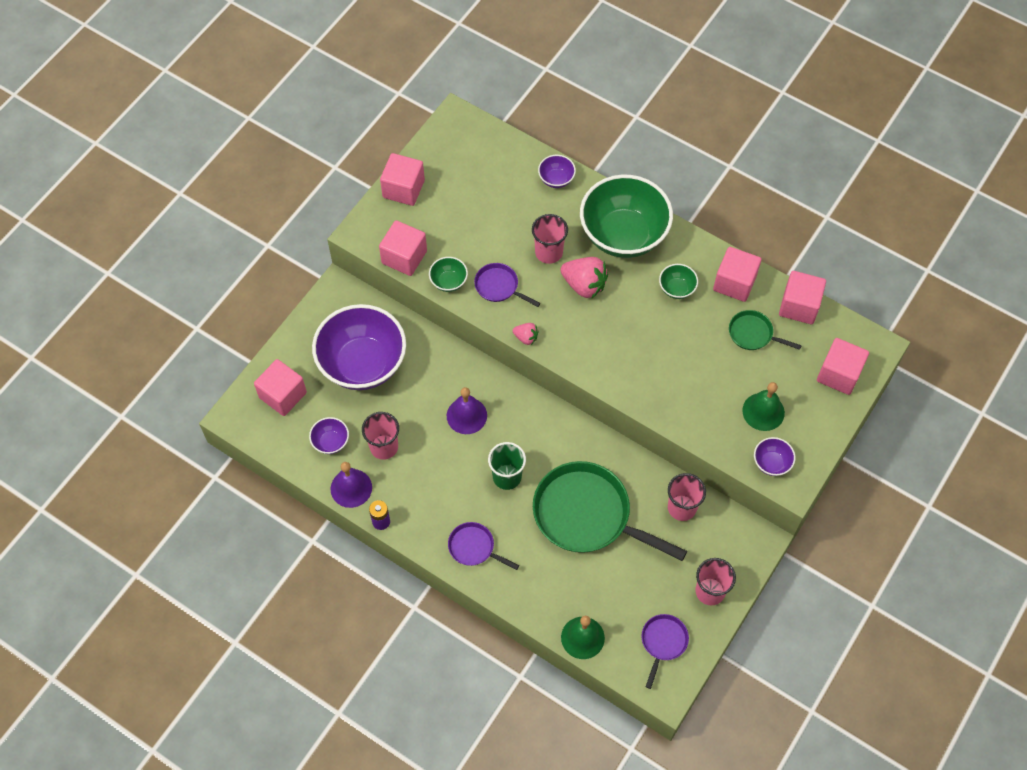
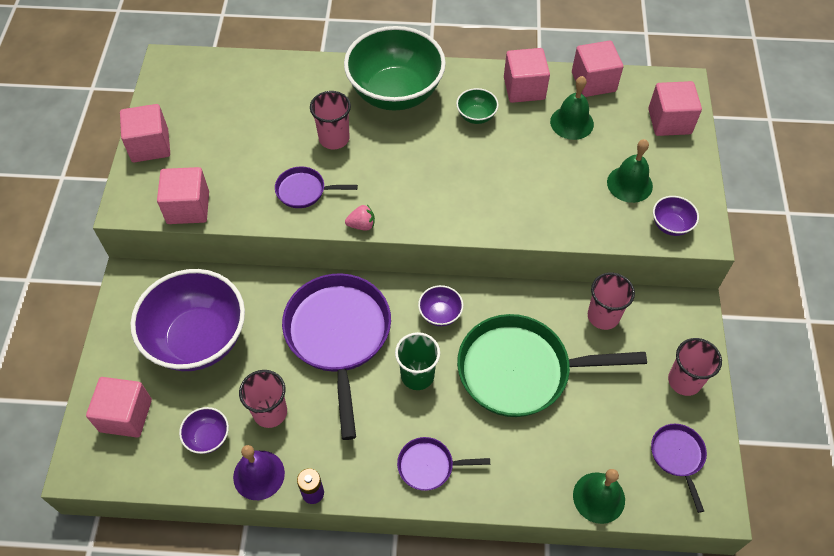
camera: 30 degrees left, 5 degrees down
(448, 282) = (249, 209): green bowl -> none
(466, 415) = (338, 336): purple bell -> purple pan
(556, 179) = (300, 73): purple bowl -> purple bowl (440, 314)
(584, 285) = (387, 151): pink strawberry -> none
(753, 334) = (572, 122): green pan -> green bell

